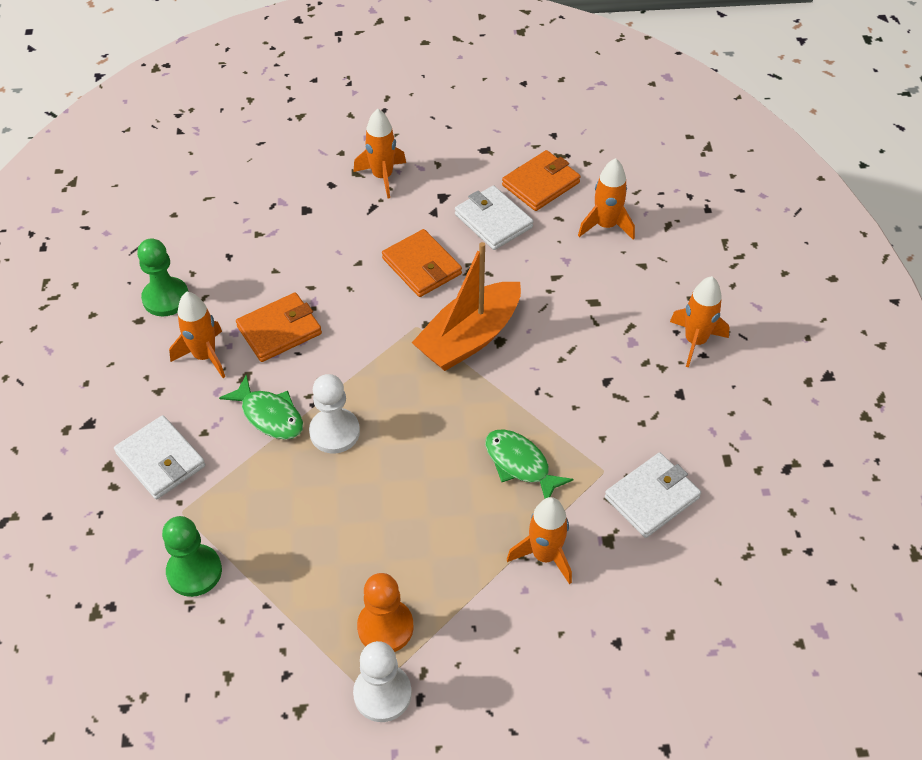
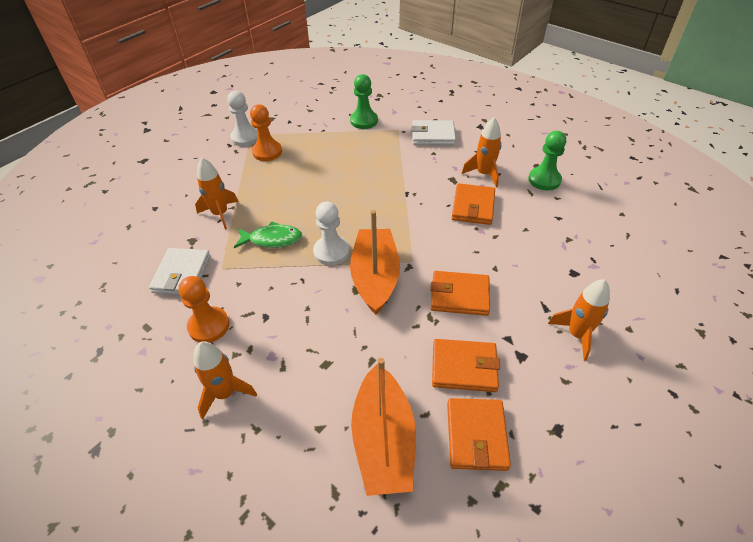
camera: 135 degrees right, 5 degrees down
(269, 415) = (418, 175): green fish -> none
(334, 432) = (380, 190): white pawn -> white pawn (331, 252)
(493, 221) = (464, 367): white wallet -> orange wallet
(606, 226) = (383, 441): orange rocket -> orange boat
(666, 413) = (209, 326): none -> orange pawn

